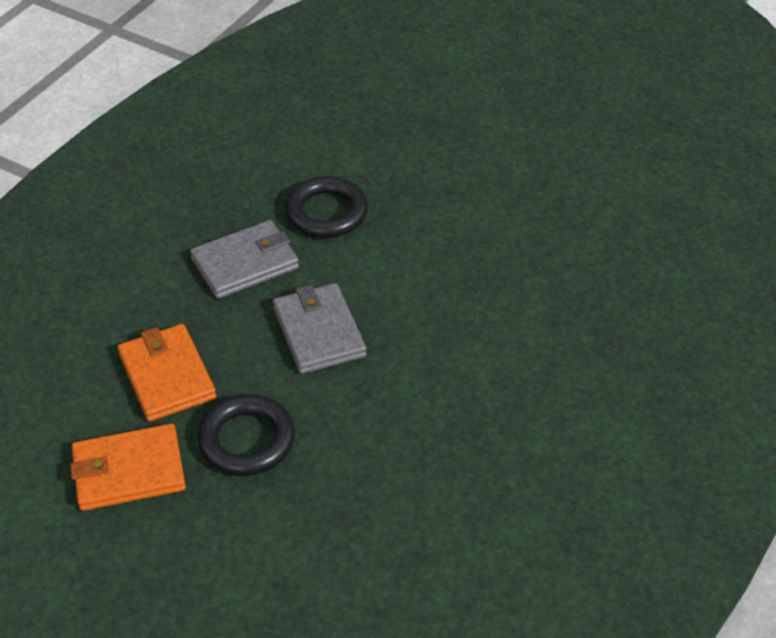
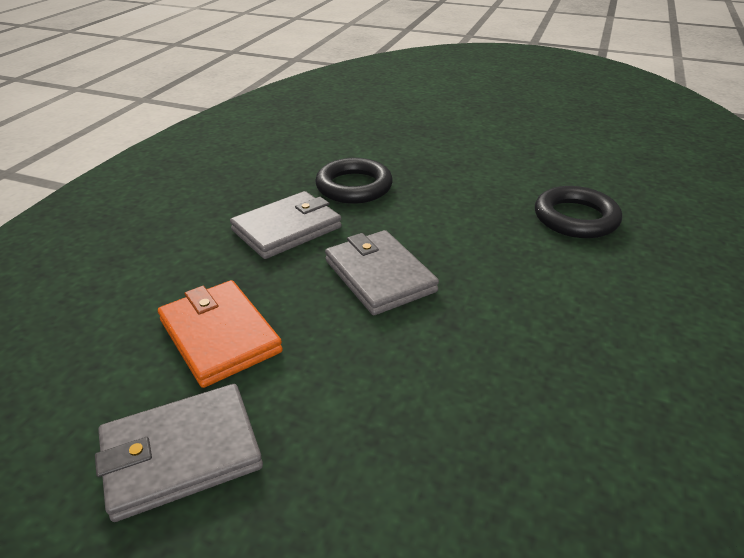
camera: 10 degrees left, 10 degrees down
(128, 471) = (181, 454): orange wallet -> grey wallet
(247, 440) = (330, 393): black ring -> black ring (575, 218)

